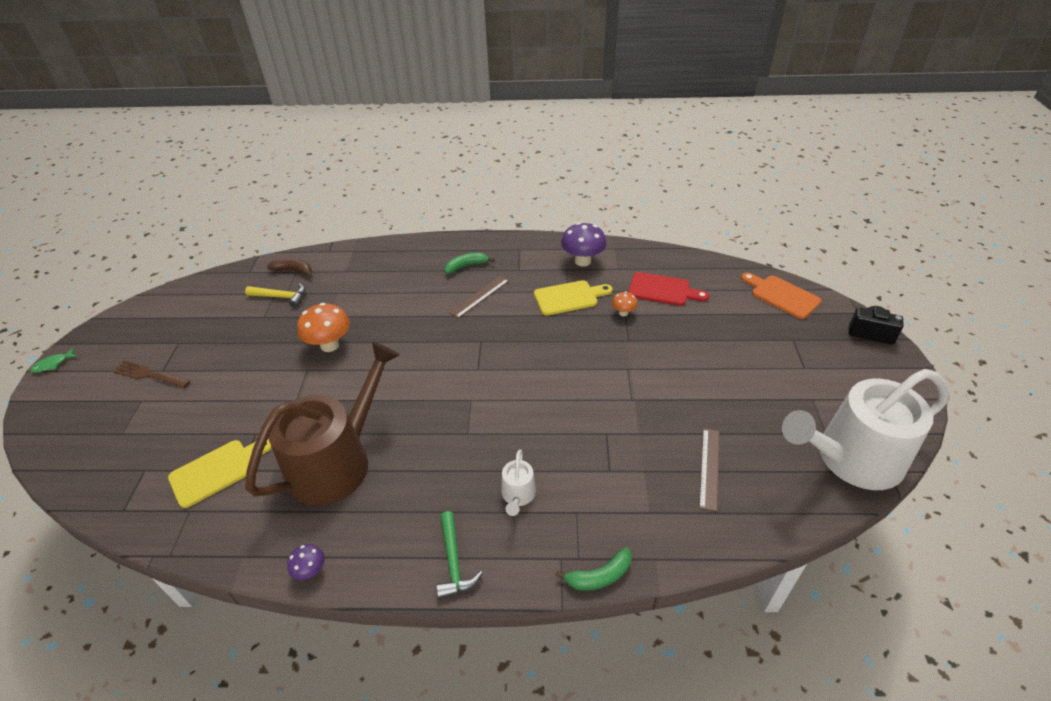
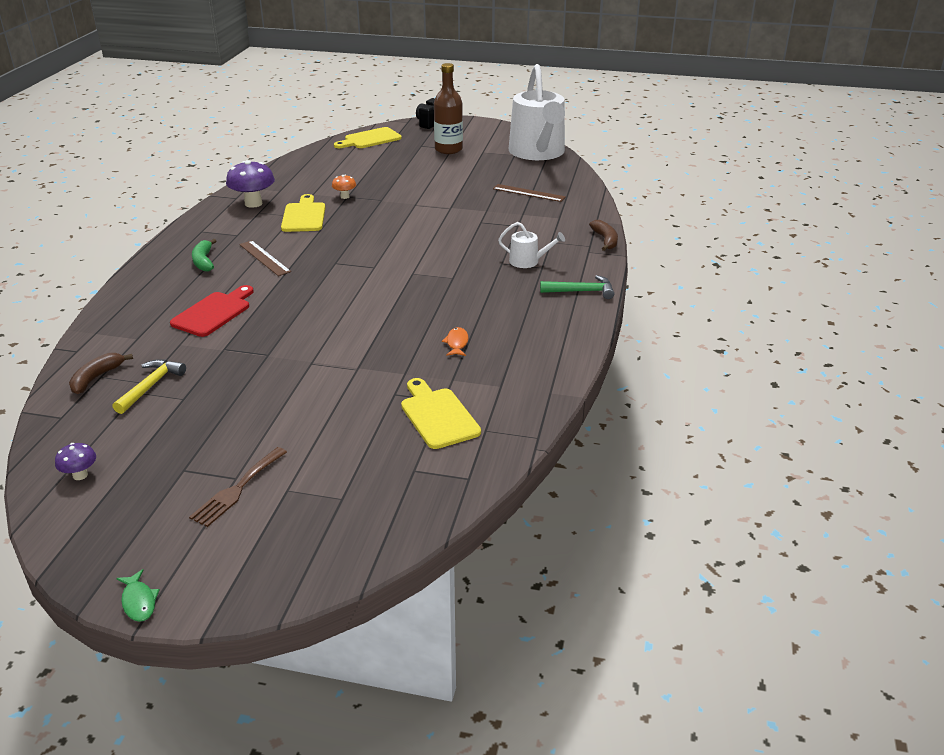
camera: 80 degrees left, 10 degrees down
(310, 571) = (574, 355): purple mushroom -> purple mushroom (80, 475)
(330, 345) = (278, 348): orange mushroom -> none
(337, 461) = (457, 343): brown watering can -> orange fish
(599, 576) = (605, 240): green banana -> brown banana
(662, 290) = (327, 177): red cutting board -> red cutting board (214, 312)
(782, 295) = (370, 139): orange cutting board -> yellow cutting board
(798, 365) = (448, 149): none -> brown bottle

